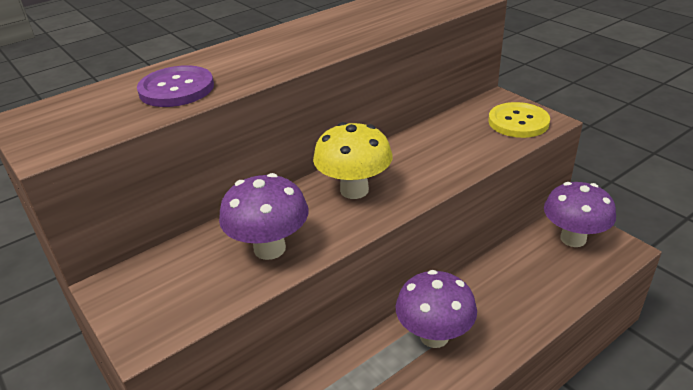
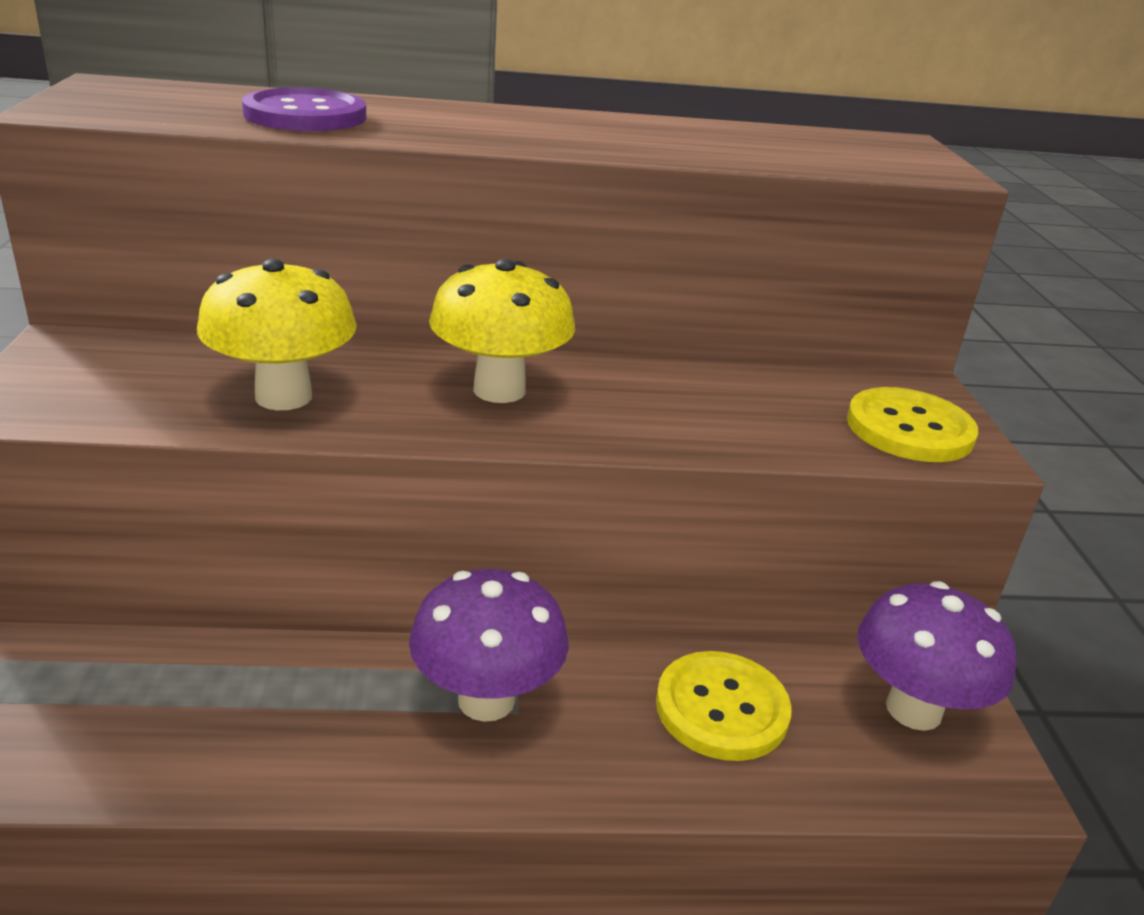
camera: 30 degrees right, 5 degrees down
(269, 248) = (283, 396): purple mushroom -> yellow mushroom
(516, 281) = (721, 708): none -> yellow button

